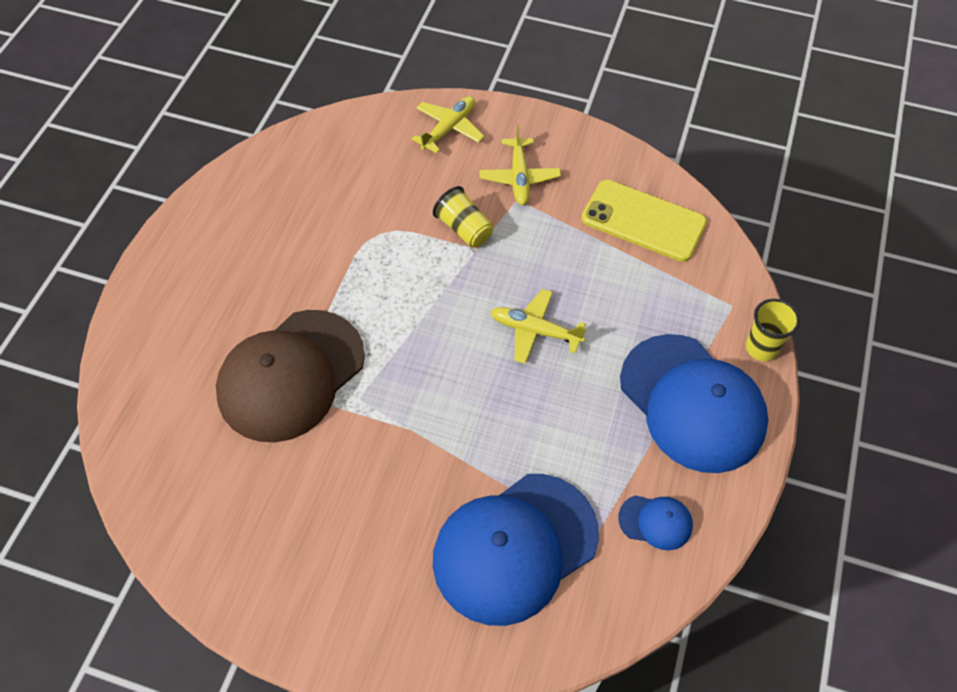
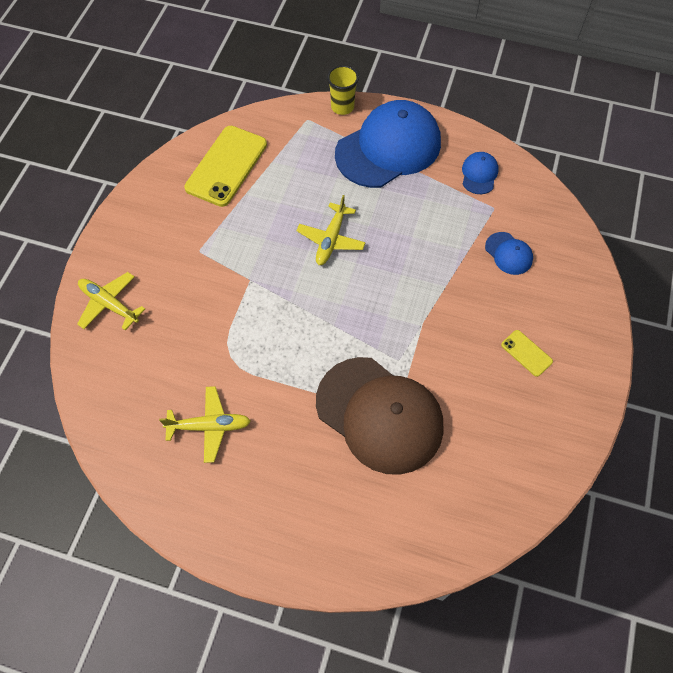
camera: 90 degrees left, 5 degrees up
(356, 552) = (526, 353): none -> yellow phone
(464, 229) = (228, 290): yellow cup -> none
(515, 548) = (508, 253): blue cap -> blue cap, size x0.43
(519, 177) = (174, 249): yellow plane -> yellow plane (209, 426)

